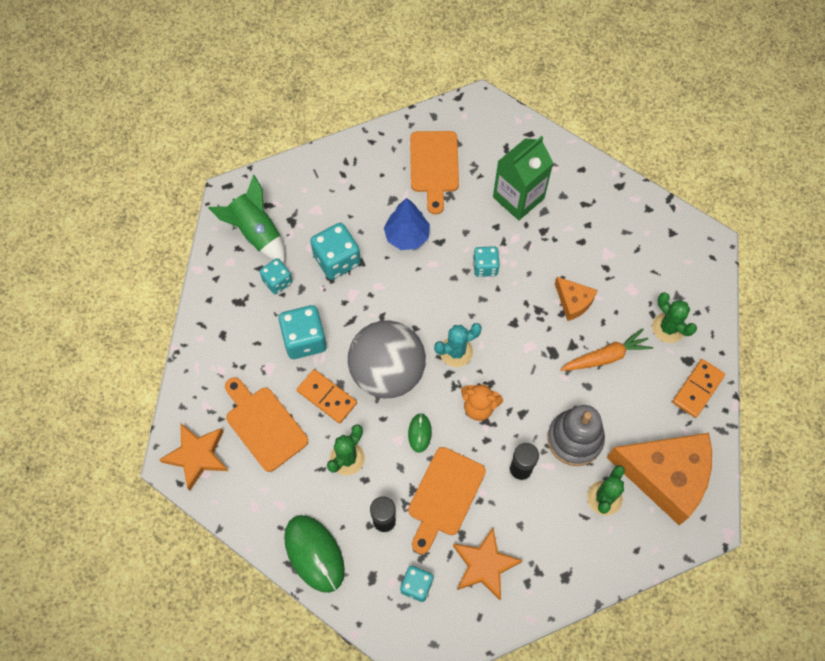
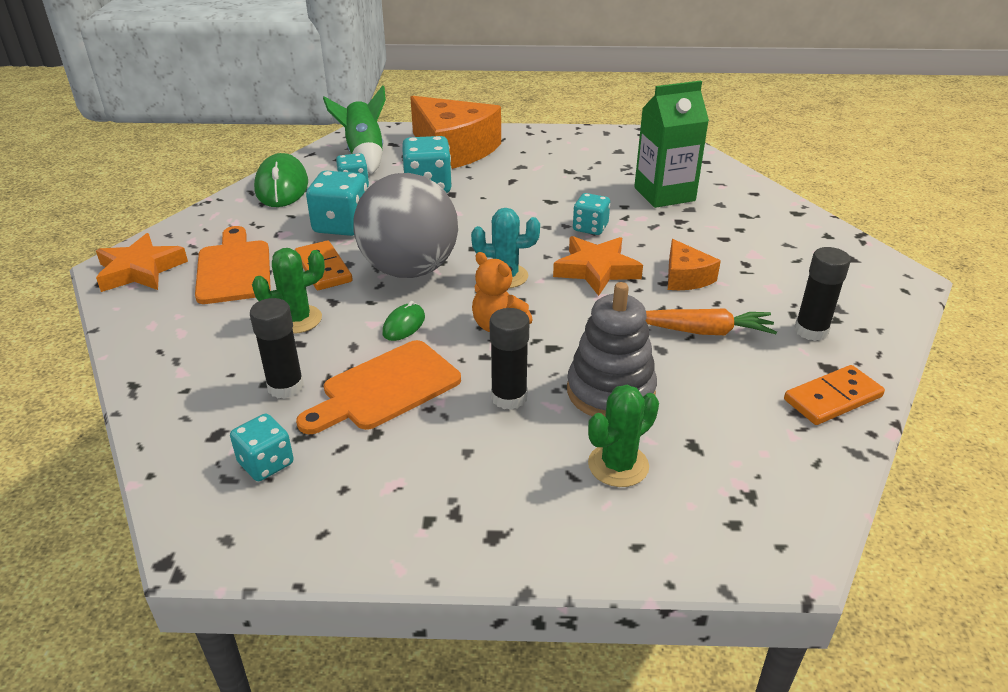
camera: 25 degrees right, 30 degrees down
(314, 553) = (171, 386): green mouse -> green mouse (282, 187)
(407, 236) = (516, 190): blue tree -> none
(434, 166) = (583, 157): orange cutting board -> none
(484, 565) = (380, 476): orange star -> orange star (596, 270)
(665, 476) = (734, 474): orange cheese -> orange cheese (453, 150)
(668, 328) = (811, 331): green cactus -> black glue stick

